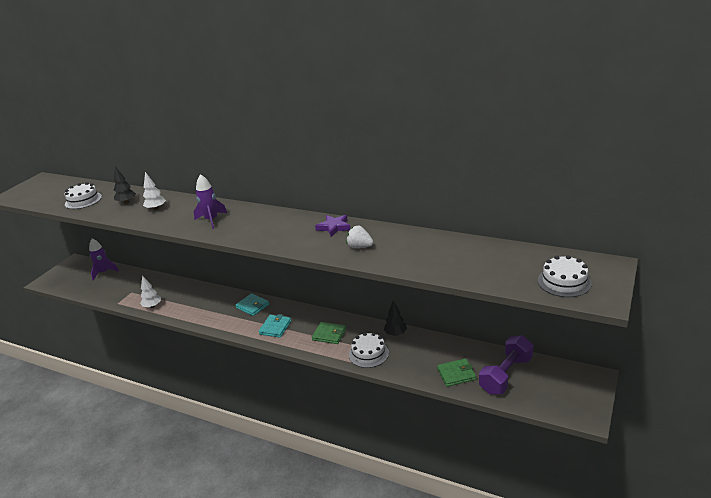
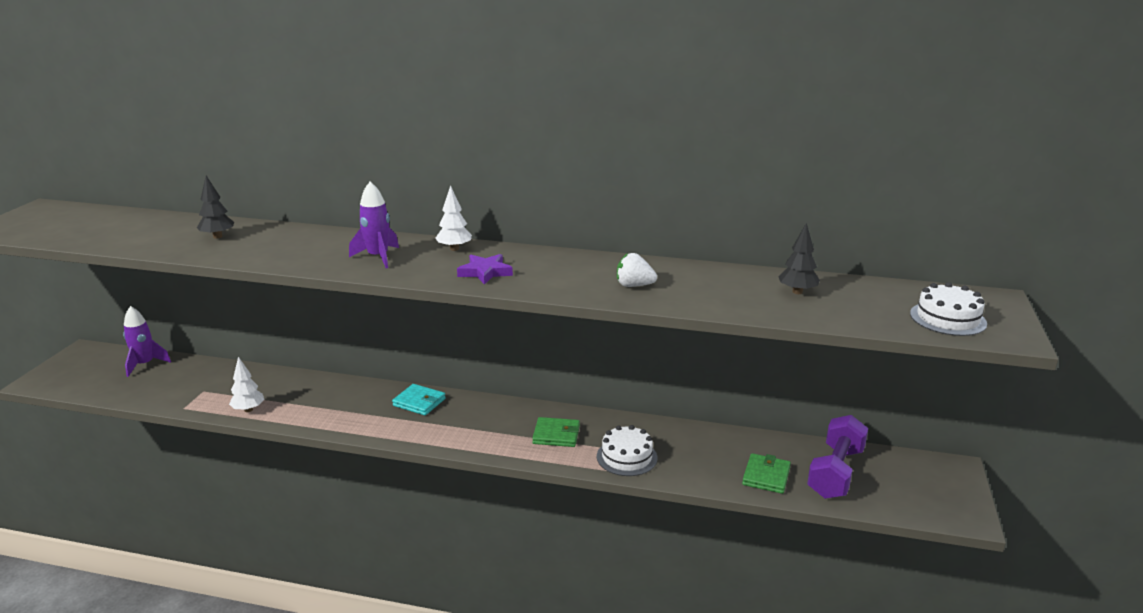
camera: 15 degrees left, 5 degrees down
(83, 200) = (137, 235): white cake -> none
(156, 209) = (274, 244): white tree -> white tree (454, 249)
(275, 327) = (467, 429): turquoise wallet -> none
(334, 227) = (580, 263): purple star -> purple star (485, 272)
(395, 334) = (656, 429): black tree -> black tree (797, 292)
(456, 374) = (766, 476): green wallet -> green wallet turned 45 degrees counterclockwise

